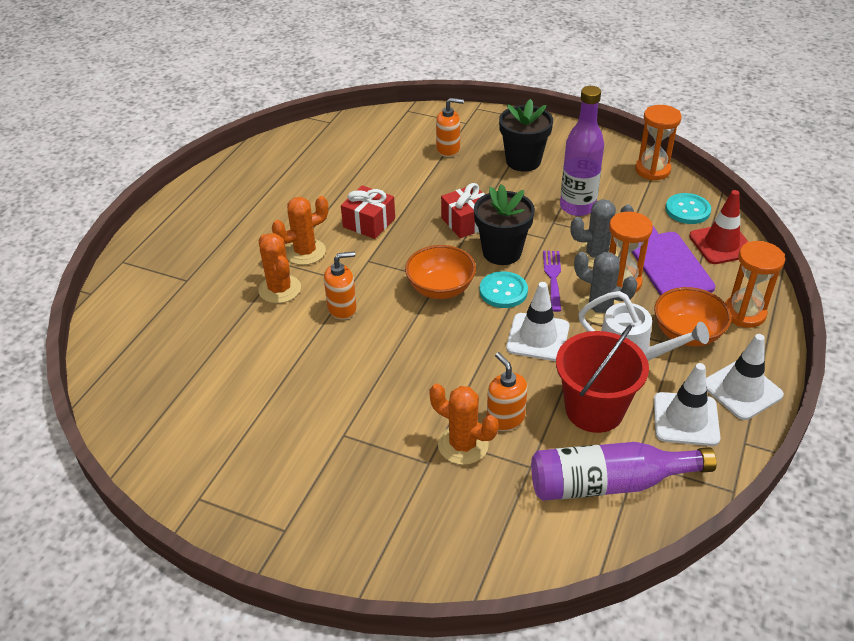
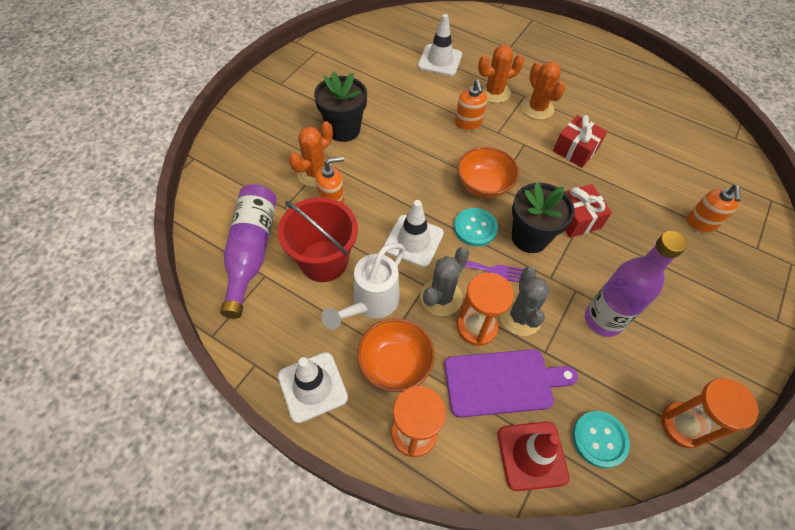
camera: 95 degrees right, 15 degrees up
(523, 161) = (686, 287): black flower pot -> black flower pot (343, 130)
(685, 419) = (293, 326): white traffic cone -> white traffic cone (440, 60)

